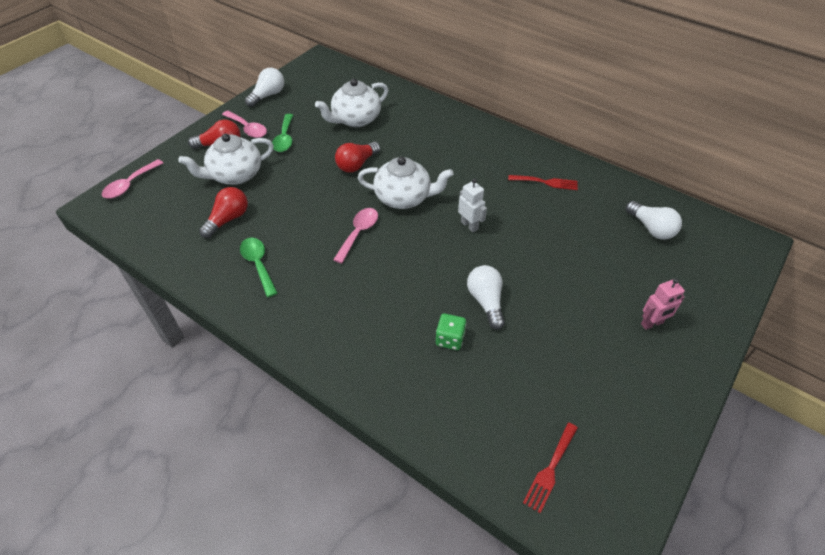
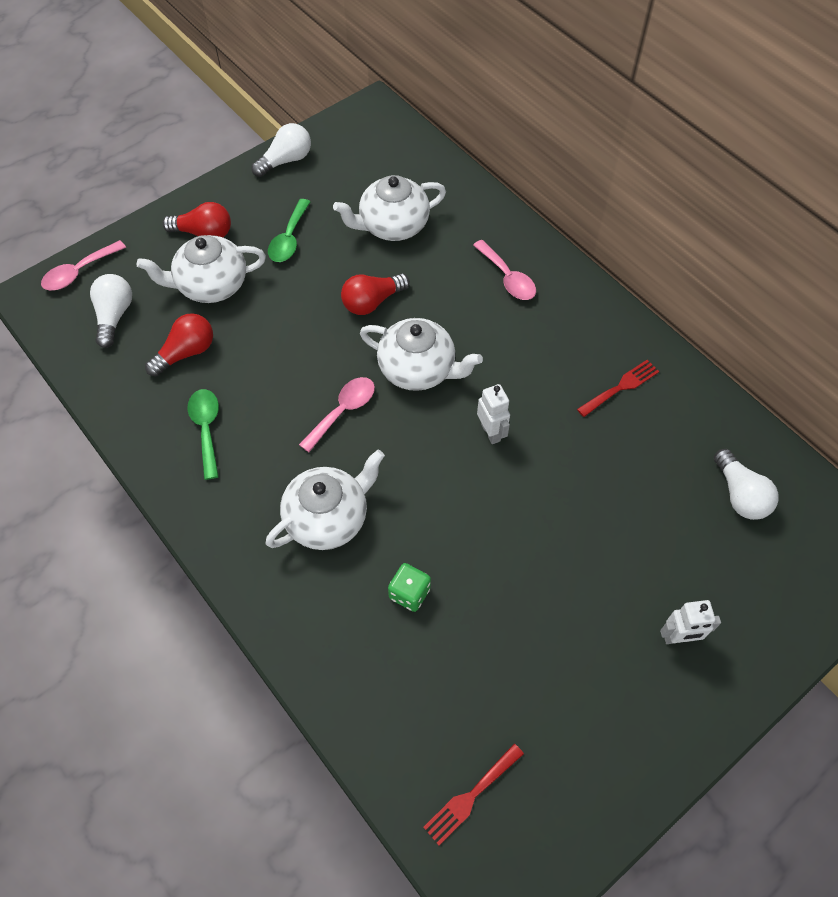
camera: 15 degrees right, 10 degrees up
(248, 129) = (245, 212): pink spoon -> pink spoon (507, 278)
(371, 303) = (328, 518): none -> white teapot
(486, 301) = (473, 552): white light bulb -> white light bulb (114, 316)
(546, 182) = (621, 387): red fork -> red fork turned 60 degrees counterclockwise
(652, 323) = (678, 637): pink robot -> white robot

